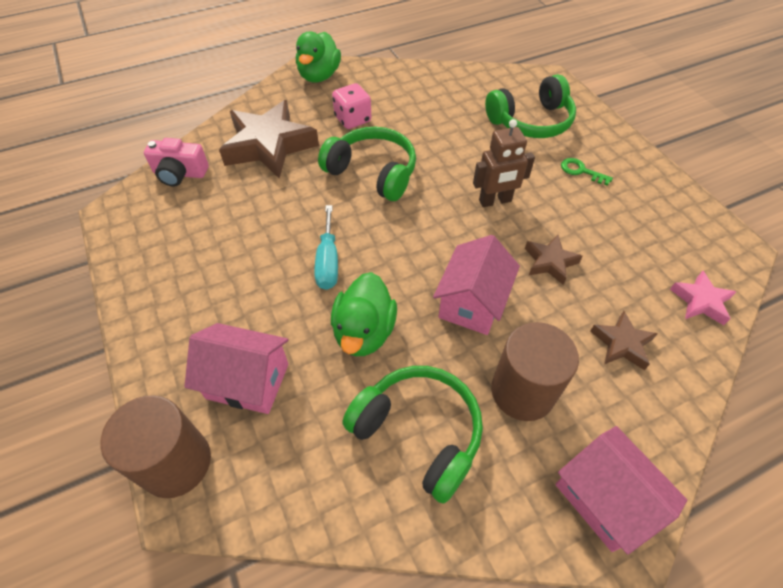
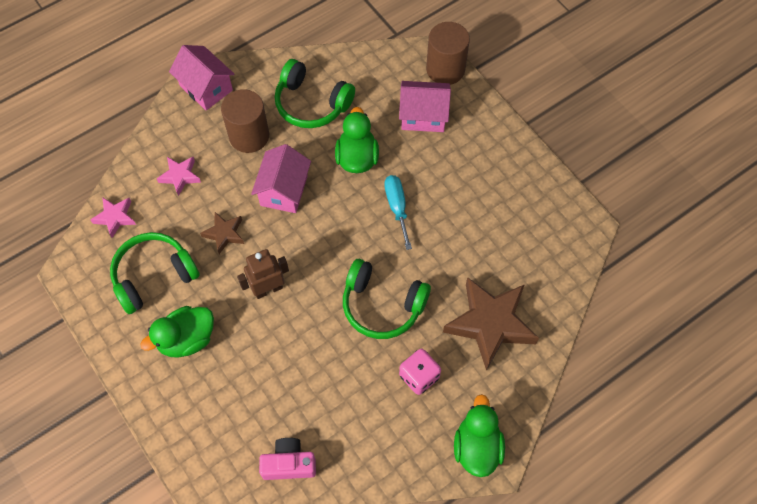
camera: 170 degrees right, 10 degrees up
(180, 174) = (557, 275): pink camera -> pink camera (289, 463)
(531, 121) = (231, 405): green headphones -> green headphones (154, 276)
(581, 171) = (187, 339): green key -> green duck
(621, 344) = (180, 176): brown star -> pink star

